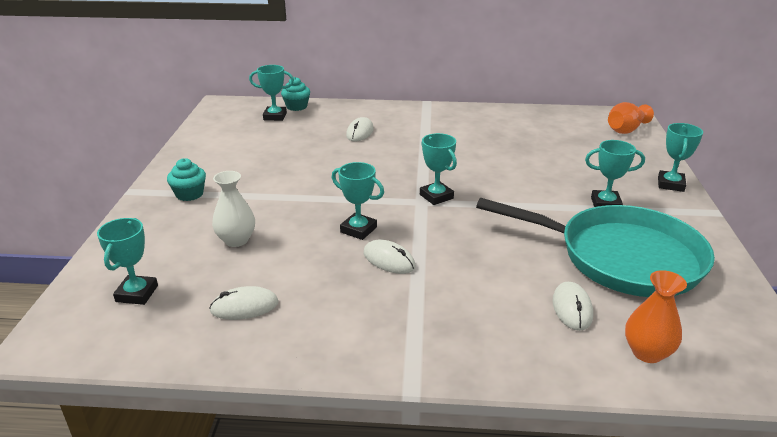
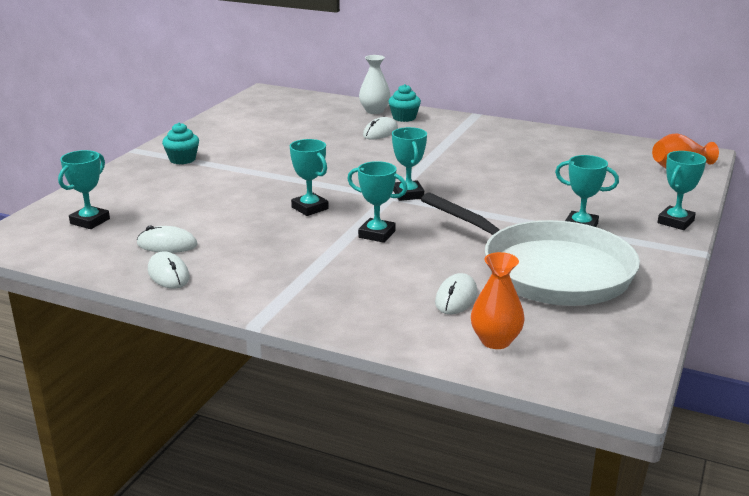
camera: 20 degrees right, 5 degrees down
(236, 240) = (196, 198): white vase -> white vase (374, 111)
(275, 116) = (308, 108): turquoise trophy -> turquoise trophy (377, 234)
(296, 106) = (336, 103): turquoise cupcake -> turquoise cupcake (404, 118)
(389, 260) = (317, 234): white mouse -> white mouse (168, 274)
(621, 257) = (548, 270): turquoise pan -> white pan

